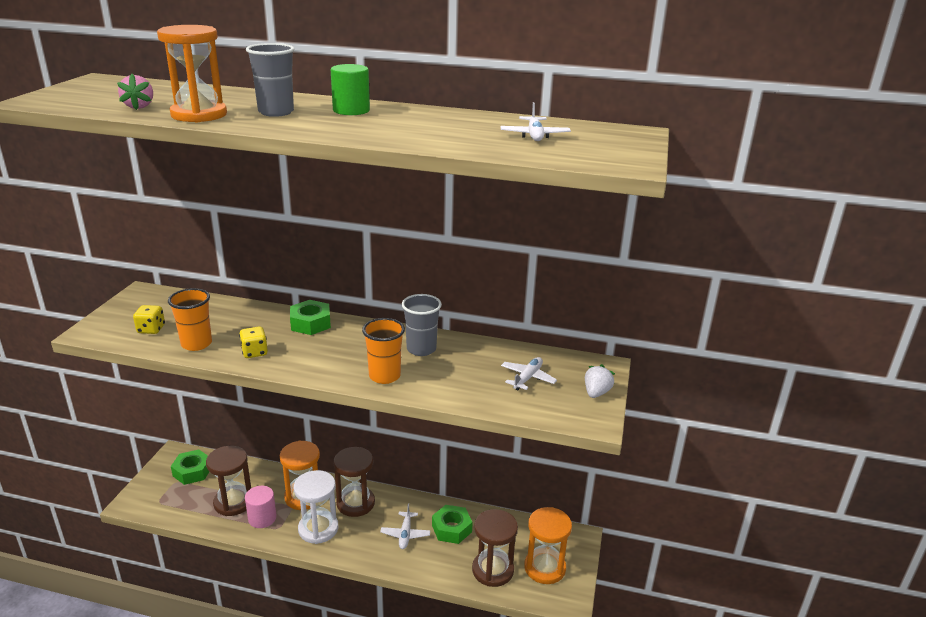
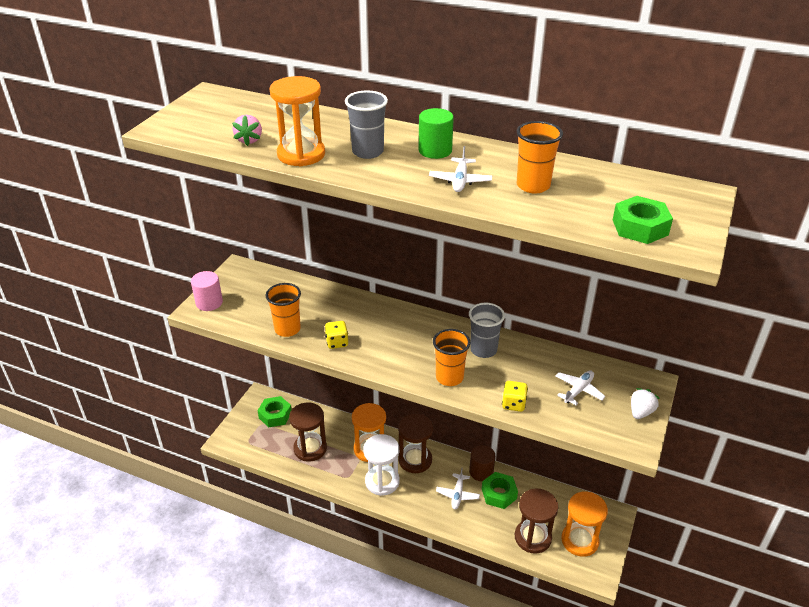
camera: 10 degrees right, 10 degrees up
(151, 329) = (248, 310): yellow dice -> yellow dice (513, 404)
(262, 518) = (334, 466): pink cylinder -> pink cylinder (209, 303)
(311, 323) = (385, 313): green nut -> green nut (640, 227)
(430, 508) = (481, 472): none -> brown cylinder
(459, 130) = (533, 186): none -> orange cup
(534, 135) = (603, 197): white plane -> white plane (460, 181)

